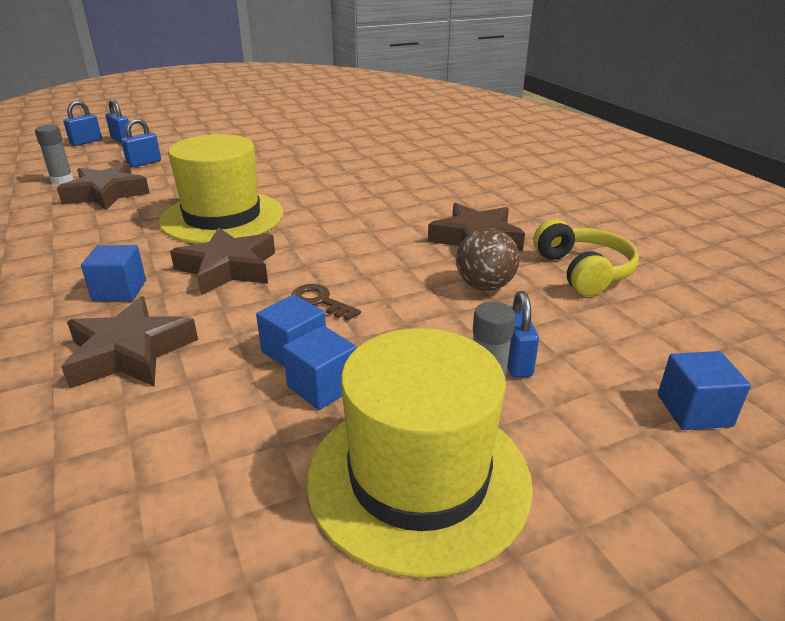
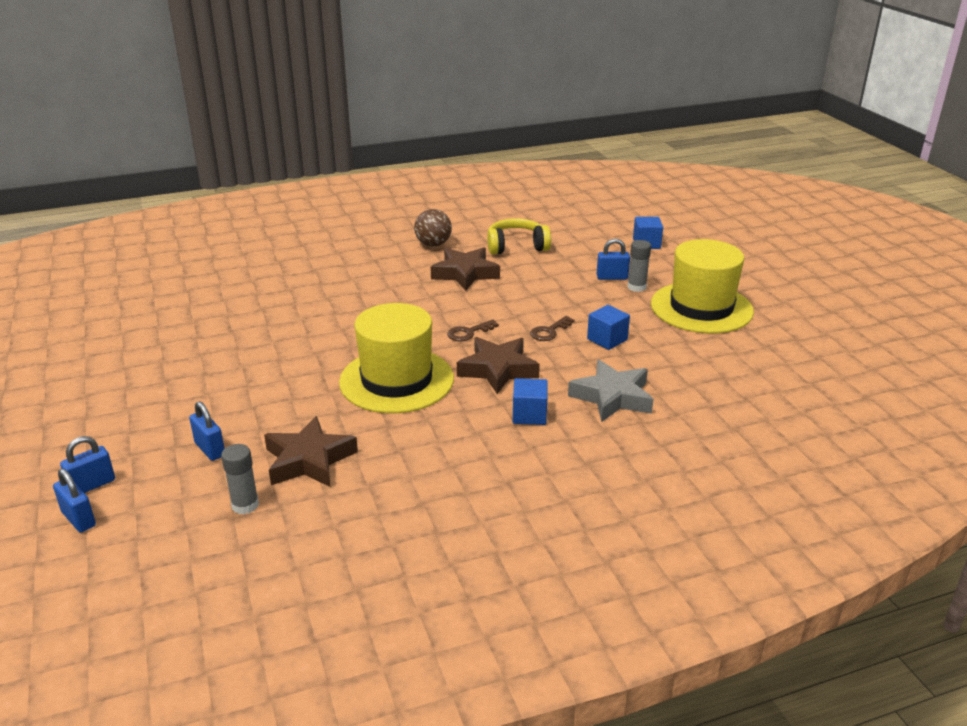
camera: 85 degrees left, 0 degrees up
(129, 353) = (612, 397): brown star -> grey star
(318, 248) = (468, 333): none -> brown key
(322, 387) = (640, 330): blue cube -> none
(484, 286) = (532, 277): brown ball -> brown ball (433, 244)

